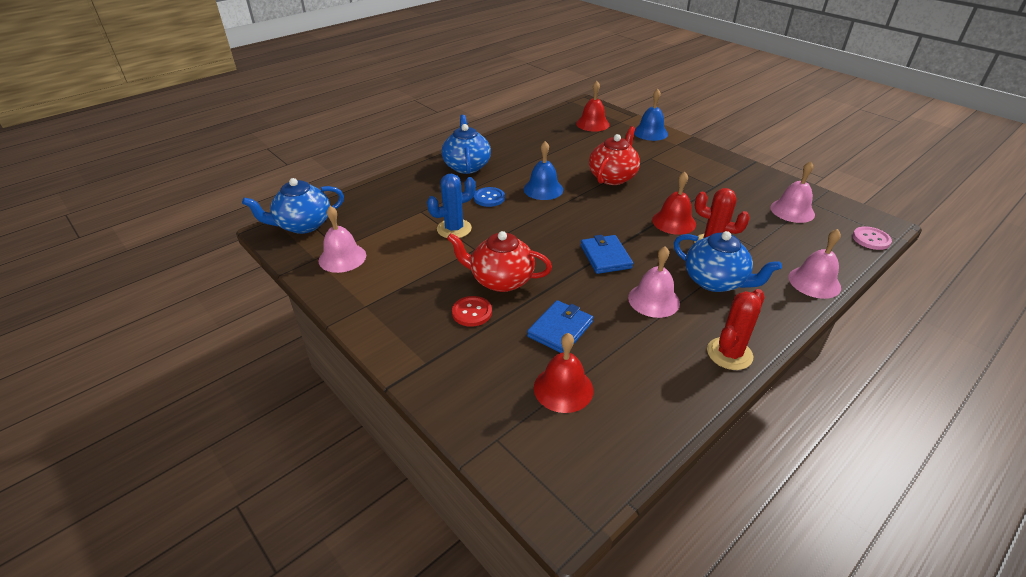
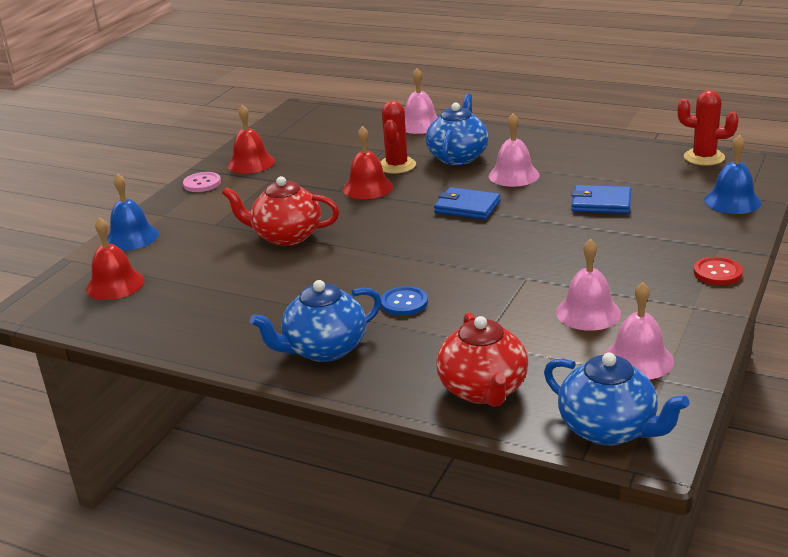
camera: 110 degrees left, 10 degrees down
(454, 229) = (499, 304): blue cactus -> none
(472, 312) = (630, 247): red button -> red button (717, 273)
(501, 280) = (564, 247): red teapot -> red teapot (483, 390)
(543, 189) = (351, 272): blue bell -> blue bell (732, 201)
(563, 388) = (666, 187): red bell -> red bell (251, 163)
(605, 256) = (467, 207): blue wallet -> blue wallet turned 60 degrees clockwise
(729, 354) = (550, 141): red cactus -> red cactus (704, 157)
(792, 211) = (299, 142): pink bell -> pink bell (588, 312)
(871, 239) = (329, 111): pink button -> pink button (202, 183)

